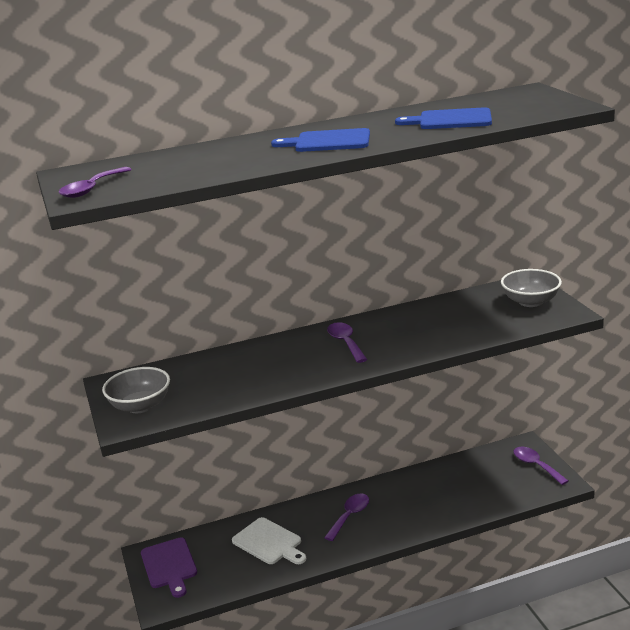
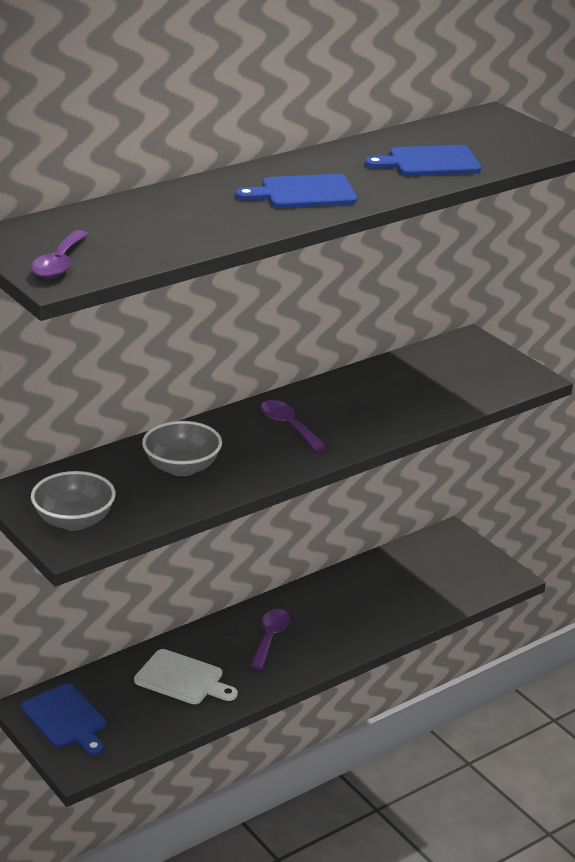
camera: 20 degrees left, 5 degrees up
(169, 565) = (66, 719): purple cutting board -> blue cutting board
(530, 302) = (484, 364): grey bowl -> grey bowl (182, 467)
(536, 465) = (471, 558): purple spoon -> none

